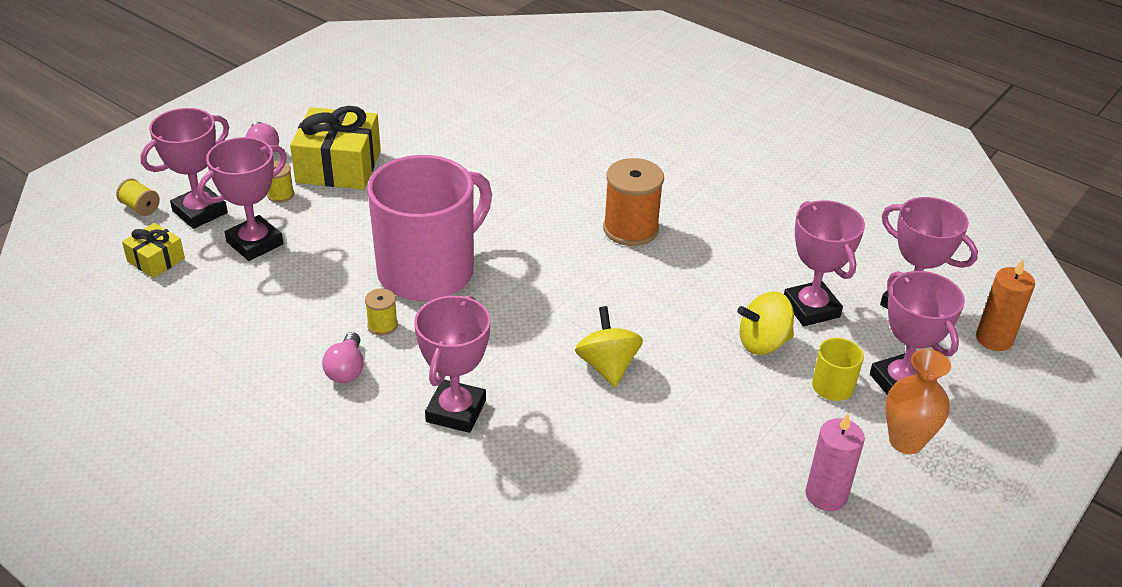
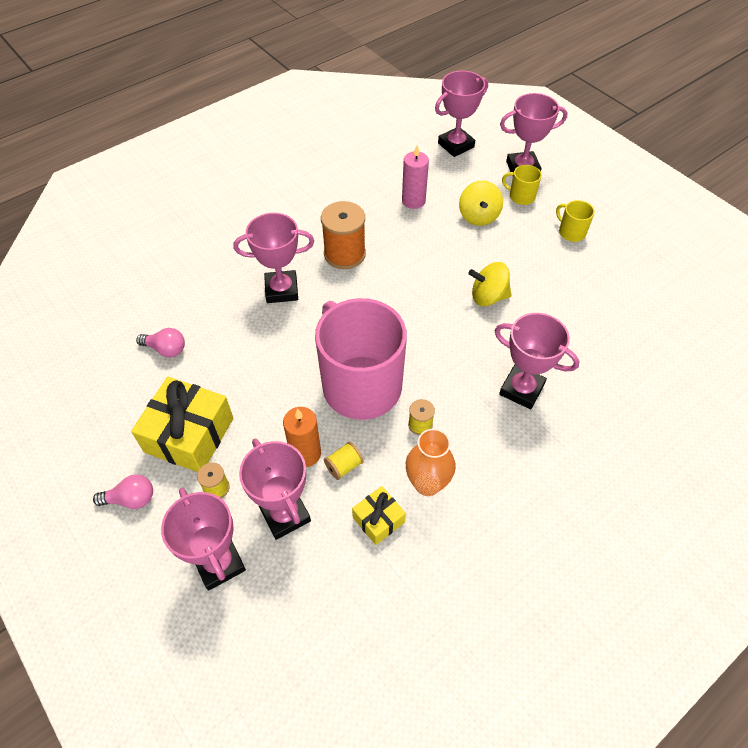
camera: 75 degrees left, 15 degrees up
(140, 208) = (191, 624): yellow spool -> yellow spool (344, 466)
(156, 260) = (285, 607): yellow gift -> yellow gift (378, 520)
(346, 369) = (467, 455): pink light bulb -> pink light bulb (166, 349)
(781, 449) = (571, 232): none -> yellow mug
(811, 308) = (450, 187): pink trophy -> pink trophy (281, 290)
(826, 495) = (608, 223): pink candle -> pink candle (413, 201)
(906, 441) = (569, 180): orange vase -> orange vase (427, 484)
(994, 339) = (492, 122): orange candle -> orange candle (305, 453)

